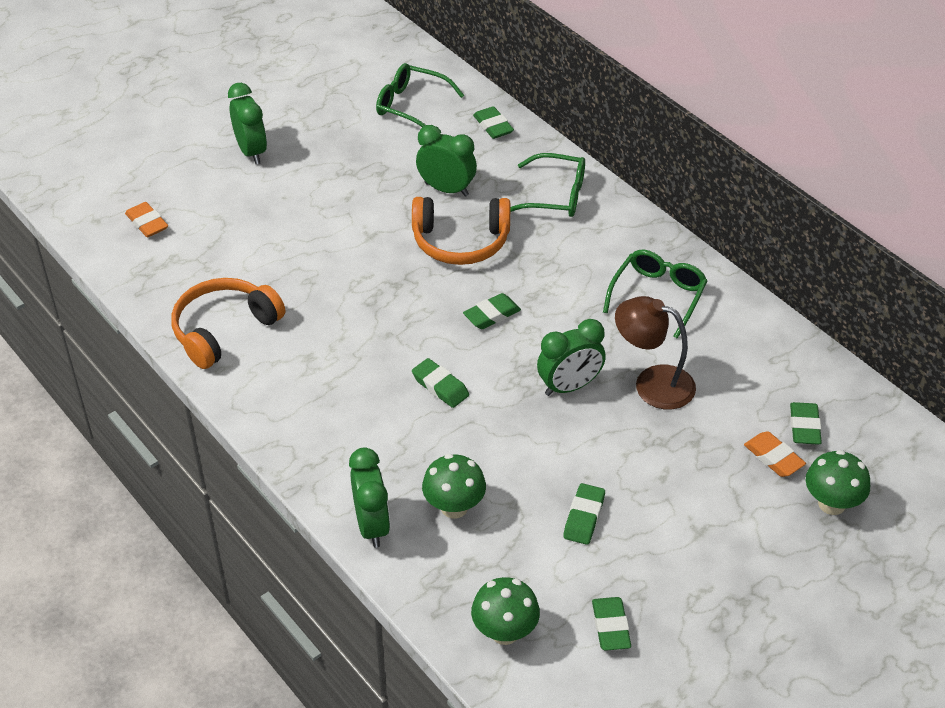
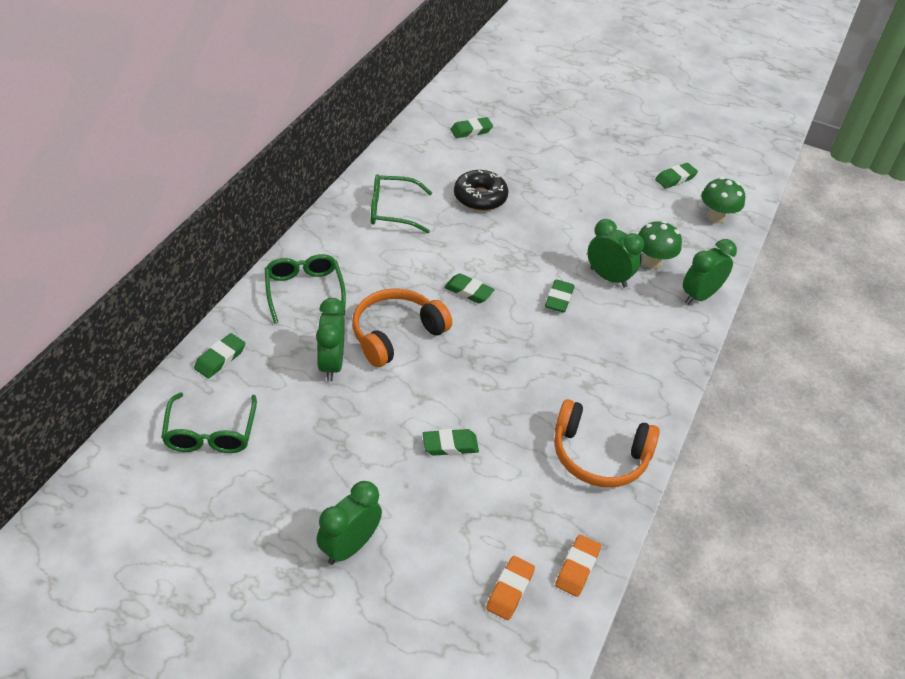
camera: 120 degrees left, 0 degrees up
(460, 241) = (396, 334): orange headphones -> orange headphones turned 105 degrees counterclockwise
(569, 386) = (511, 234): green clock -> green clock (608, 277)
(584, 517) = (612, 204): green eraser -> green eraser (450, 445)
(652, 383) = (480, 197): brown lamp -> black donut
(773, 458) = (505, 139): orange eraser -> orange eraser (577, 568)
(831, 504) = (523, 114): green mushroom -> none

